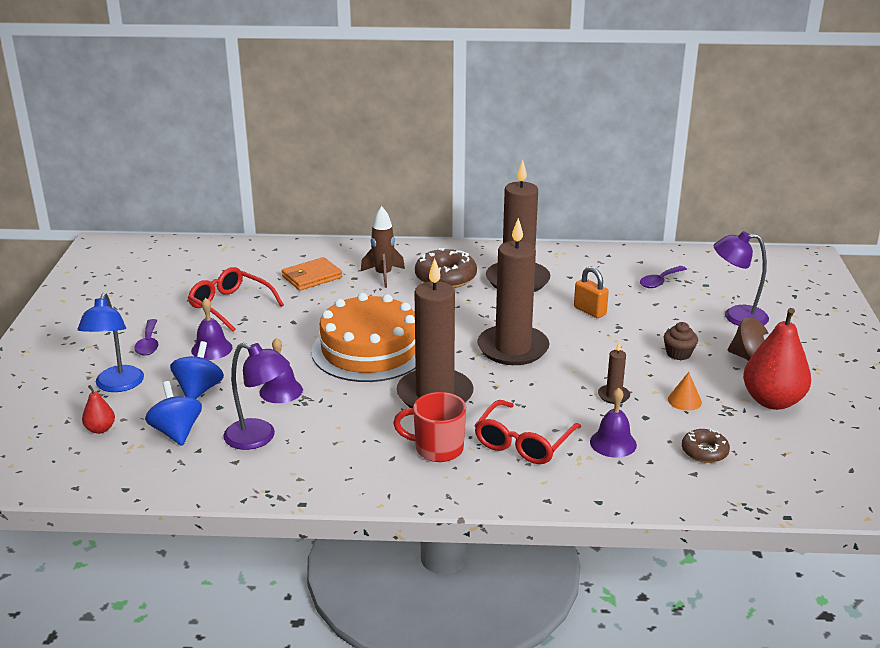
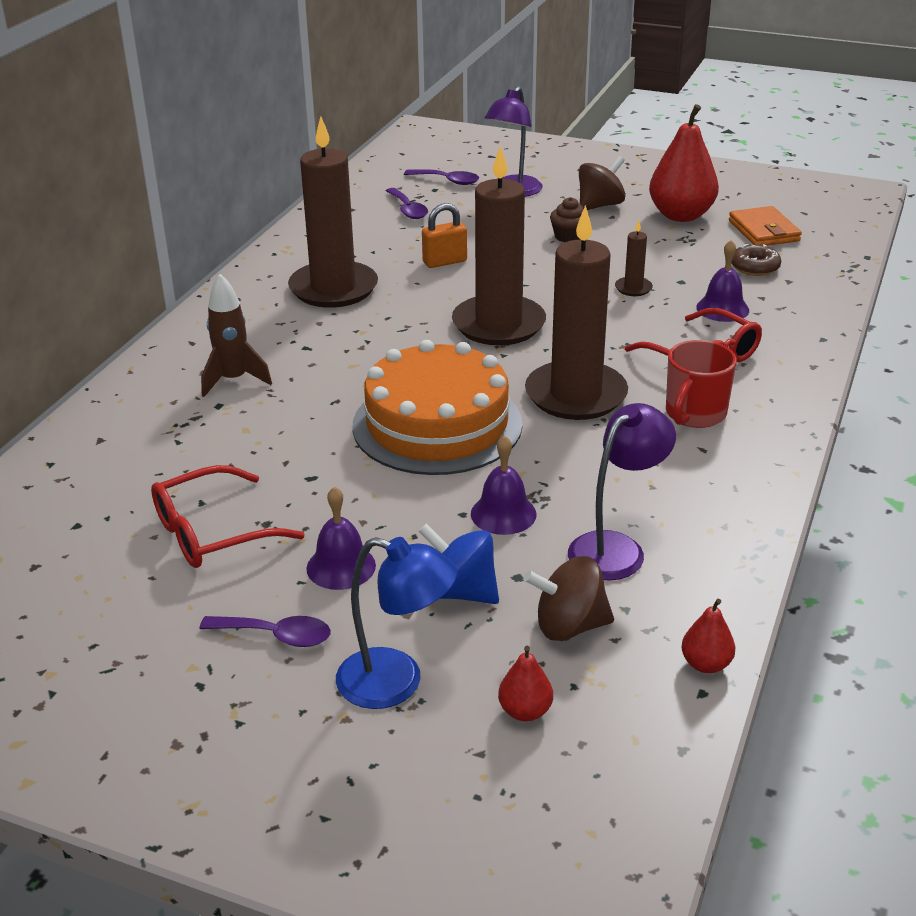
camera: 70 degrees left, 5 degrees up
(151, 487) = (706, 664): none -> red pear
(176, 432) = (569, 626): blue spinning top -> brown spinning top
(312, 277) = (183, 441): orange wallet -> orange wallet (764, 231)
(445, 277) = (282, 335): brown donut -> none
(684, 400) = (660, 255): orange cone -> none
(726, 286) = (447, 181): none -> purple spoon

